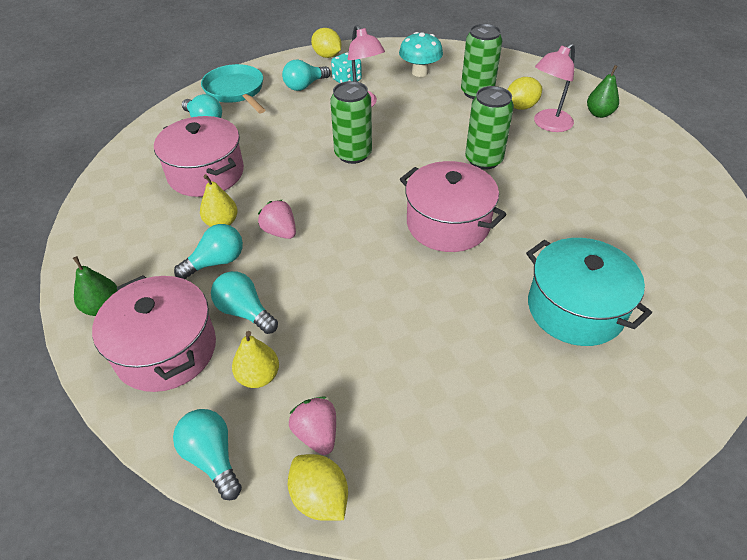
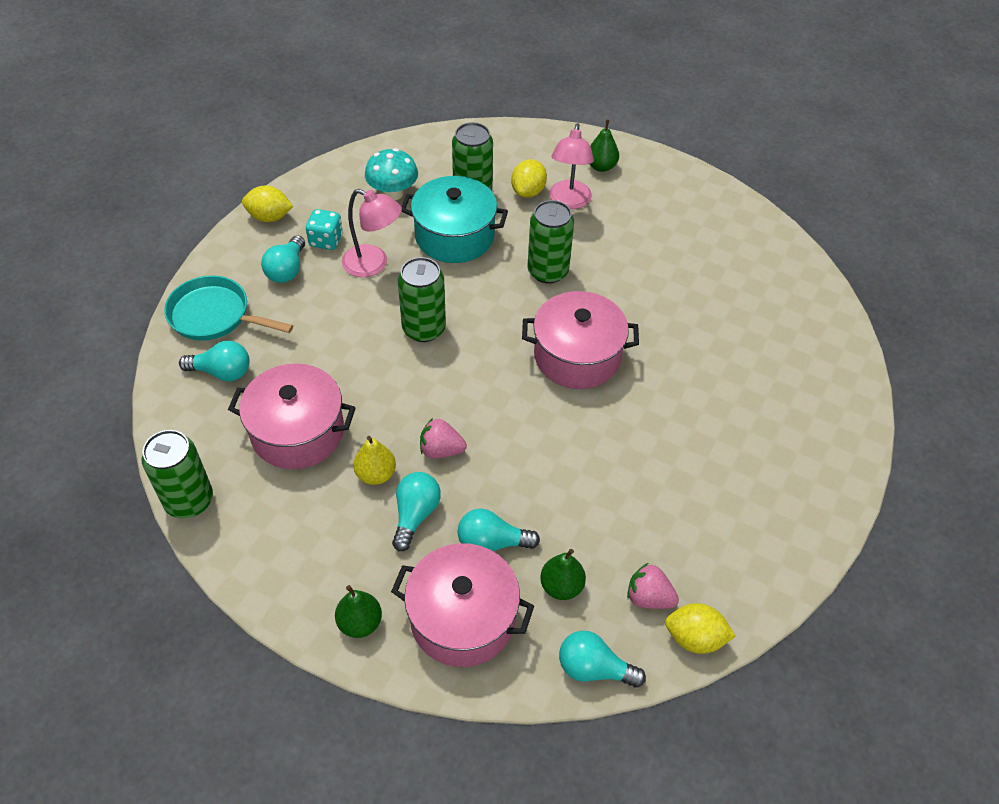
camera: 40 degrees left, 5 degrees up
(104, 178) = (189, 500): none -> green can
(258, 376) = (561, 586): yellow pear -> green pear
(575, 309) = (734, 378): turquoise pot -> turquoise pot (454, 236)

